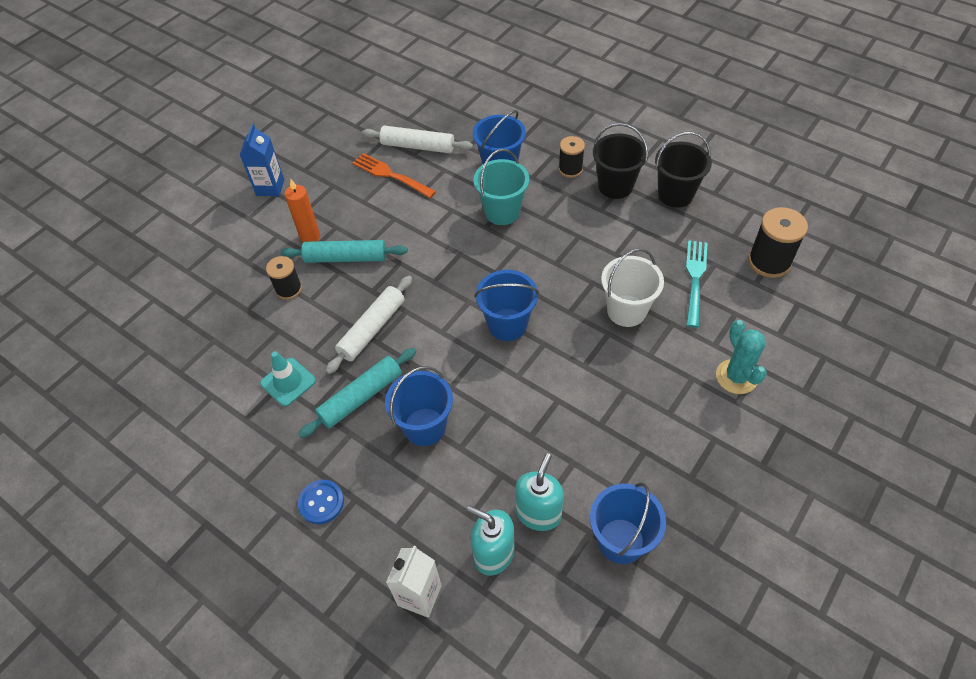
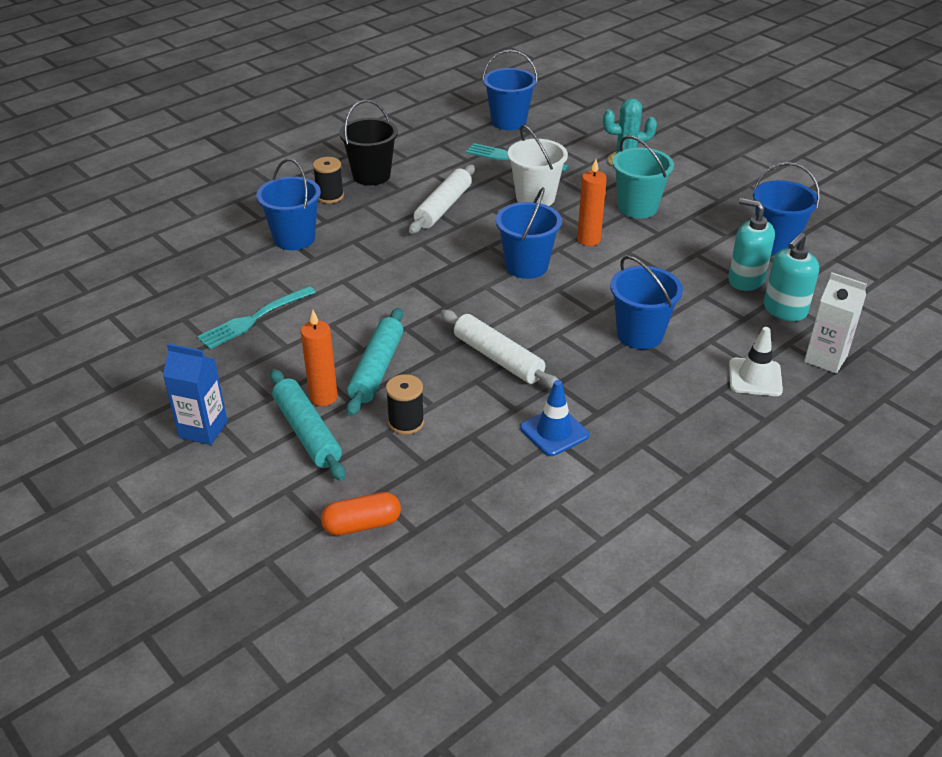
camera: 80 degrees left, 15 degrees down
(188, 290) = (362, 524): none -> orange capsule
(288, 382) = (554, 432): turquoise traffic cone -> blue traffic cone
(321, 502) = (721, 416): blue button -> none
(361, 397) = (591, 375): turquoise rolling pin -> turquoise rolling pin (307, 432)
(379, 529) = (755, 377): none -> white traffic cone
(391, 175) = (254, 318): orange fork -> turquoise fork
(417, 146) = (216, 292): white rolling pin -> white rolling pin (443, 207)
(502, 212) = (367, 247): turquoise bucket -> turquoise bucket (637, 207)
(567, 365) = (588, 240): none -> orange candle
(675, 194) = (403, 147): black bucket -> none
(769, 262) = (508, 122): black spool -> blue bucket

